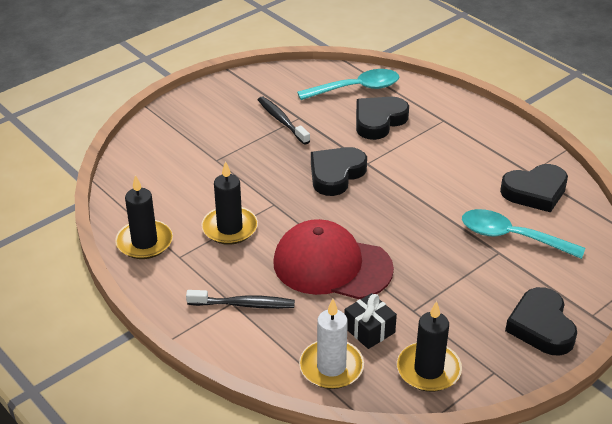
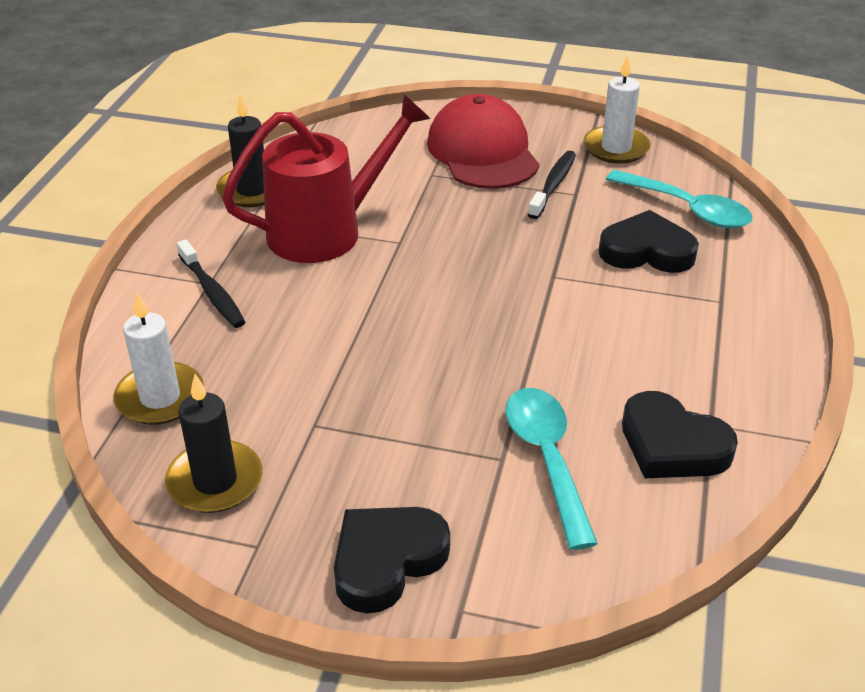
camera: 55 degrees right, 0 degrees up
(230, 228) = (327, 230): black candle -> red watering can
(271, 81) = (616, 148): none -> white candle
(332, 266) = (334, 327): red cap -> red cap (482, 152)
(336, 174) = (503, 262): black heart -> none
(369, 330) = (247, 402): black gift -> none

